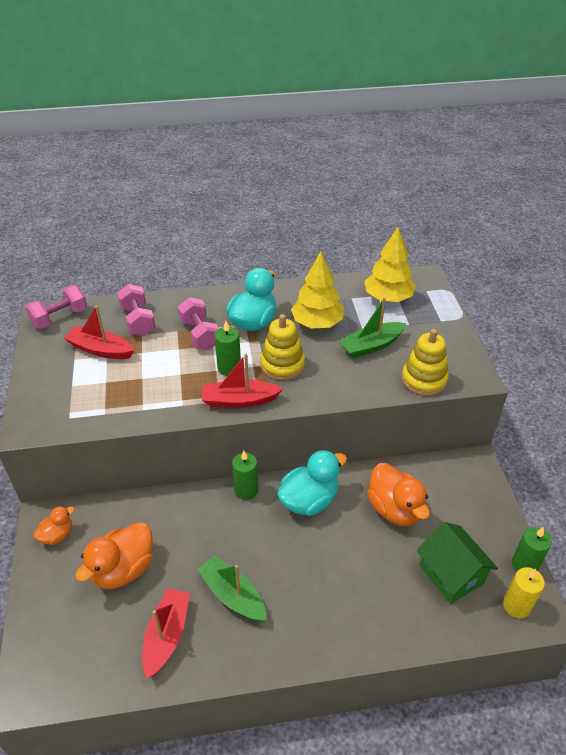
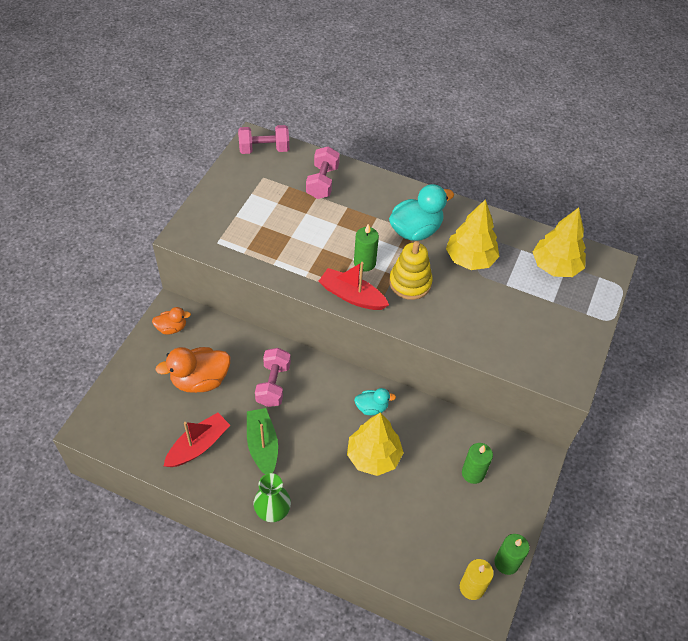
camera: 30 degrees right, 10 degrees up
(100, 350) = (276, 194): red boat -> none
(200, 334) = (363, 220): pink dumbbell -> pink dumbbell (273, 384)
(246, 490) = (329, 371): green candle -> green candle (473, 473)
(289, 652) = (272, 510): none -> green vase
(309, 500) = (372, 407): turquoise duck -> turquoise duck, size x0.56
(344, 542) = (373, 456): none -> yellow tree
(371, 346) = (501, 305): green boat -> none
(395, 509) = (435, 455): orange duck -> none
(424, 380) = (521, 360): yellow stacking toy -> none
(451, 574) = (439, 532): green house -> none

